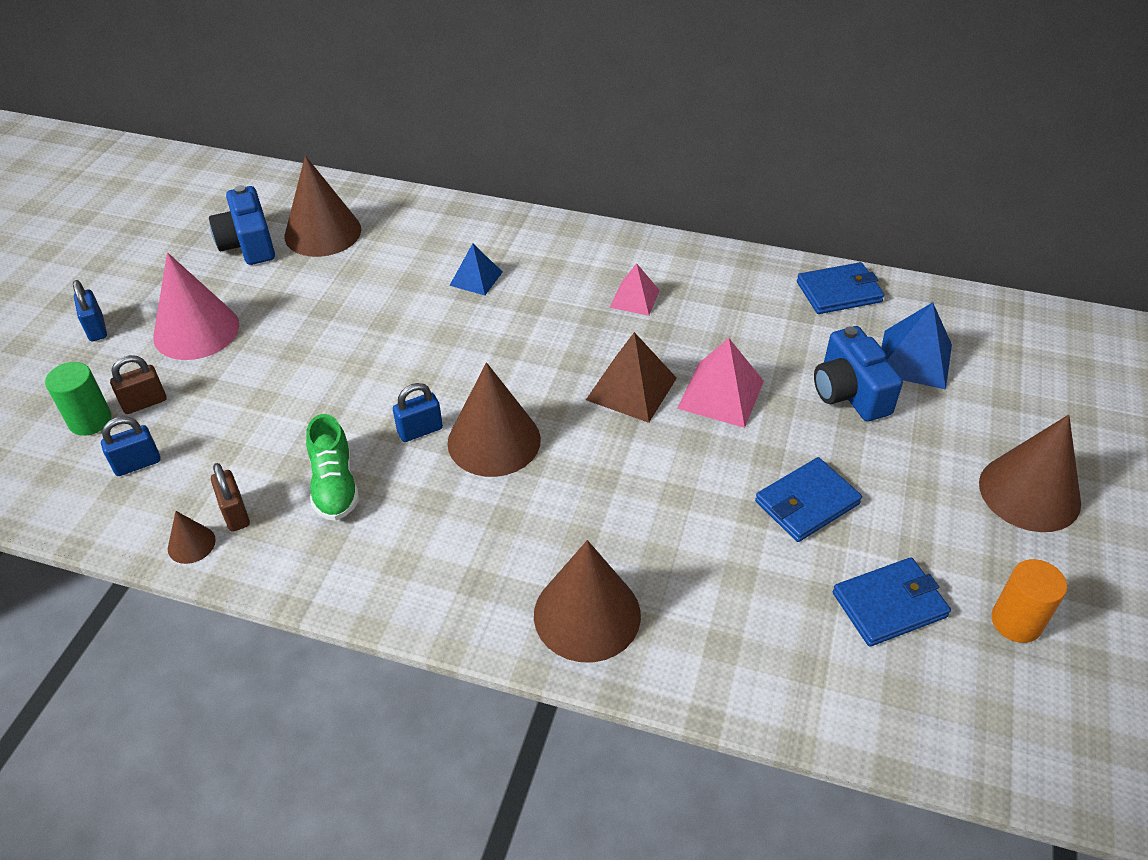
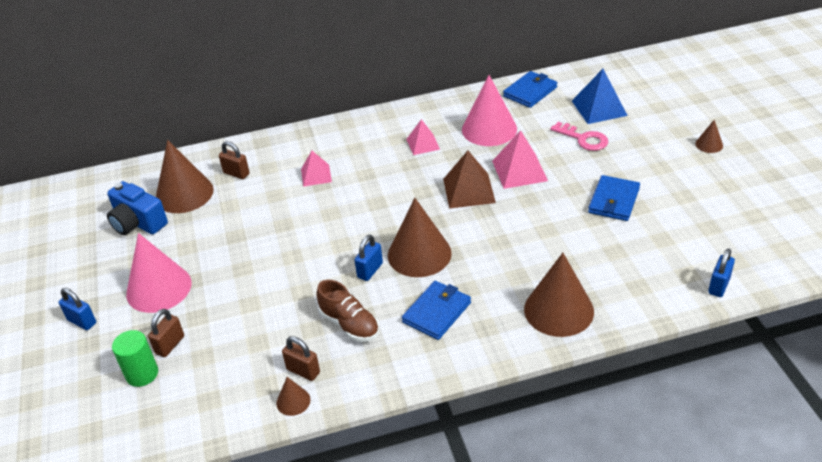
camera: 30 degrees left, 5 degrees down
(137, 464) = (205, 380): blue padlock -> blue padlock (719, 286)
(335, 485) = (349, 324): green shoe -> brown shoe
(396, 234) = (236, 173): none -> brown padlock
(476, 278) = (316, 175): blue pyramid -> pink pyramid
(736, 318) = (489, 129): none -> pink cone
(849, 393) = (583, 139): blue camera -> pink key
(889, 604) = (695, 226): blue wallet -> blue wallet (436, 312)
(1016, 622) = (755, 204): orange cylinder -> none
(1029, 492) = (709, 144): brown cone -> brown cone, size x0.46

